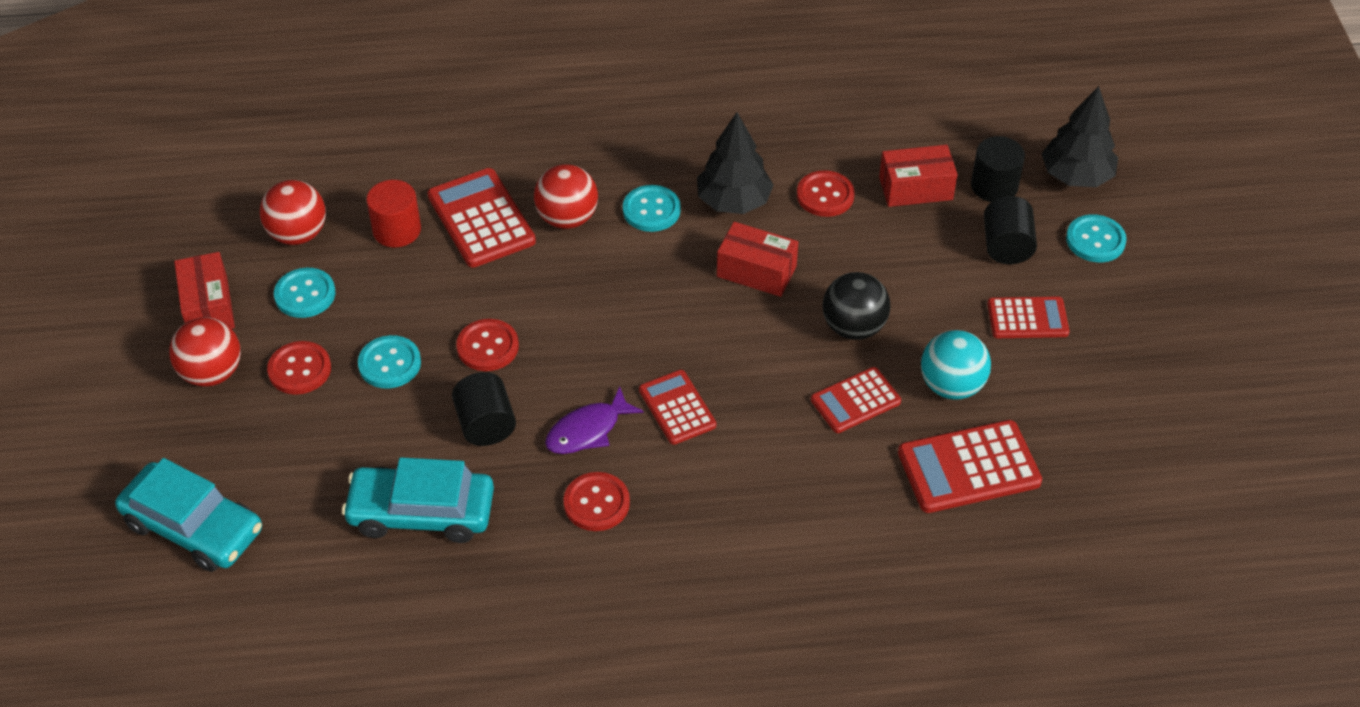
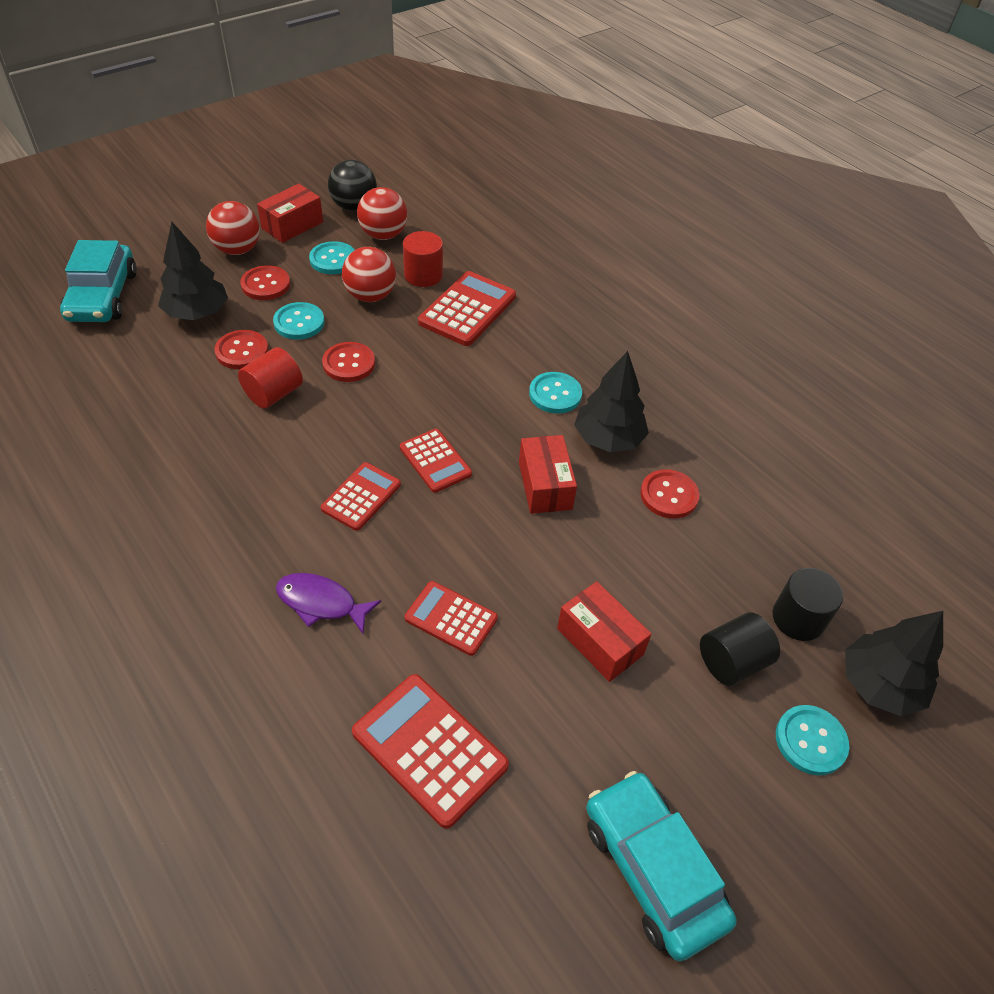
camera: 55 degrees right, 0 degrees up
(300, 447) = (197, 313): none -> black tree
(421, 513) = (171, 395): turquoise car -> turquoise car (652, 869)
(486, 424) = (273, 394): black cylinder -> red cylinder
(567, 218) = (506, 352): red ball -> red ball (370, 296)
(588, 430) = (303, 452): purple fish -> purple fish (321, 603)
(596, 503) = (232, 489): red button -> red button (242, 351)
(853, 327) = (535, 580): black ball -> black ball (354, 207)
(915, 188) = (737, 557): red box -> red box (600, 641)
(951, 386) = (521, 689): turquoise ball -> none
(1027, 318) = (655, 721): red calculator -> red calculator (435, 461)

